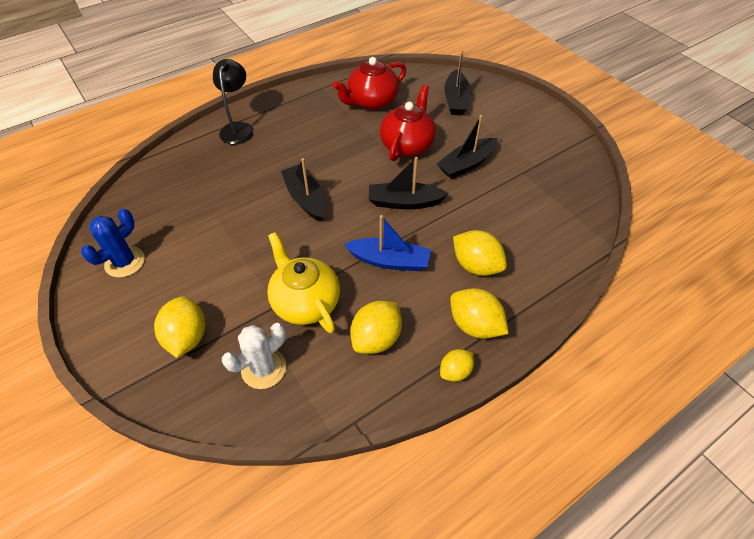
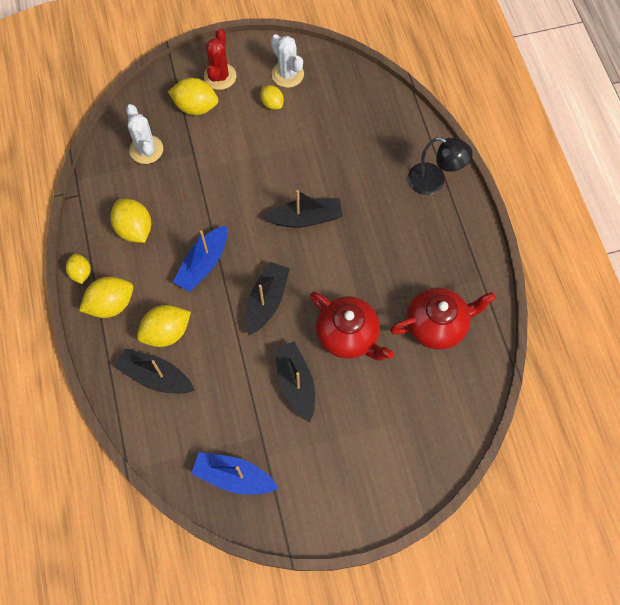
camera: 110 degrees right, 15 degrees up
(125, 262) = (287, 74): blue cactus -> white cactus
(135, 327) = (220, 76): none -> red cactus
(169, 264) = (272, 103): none -> yellow lemon
(305, 302) = (191, 189): yellow teapot -> none
(371, 102) = (437, 325): red teapot -> red teapot turned 90 degrees clockwise
(456, 100) = (409, 421): black boat -> black boat (156, 376)
(566, 179) = (234, 477): none -> blue boat

